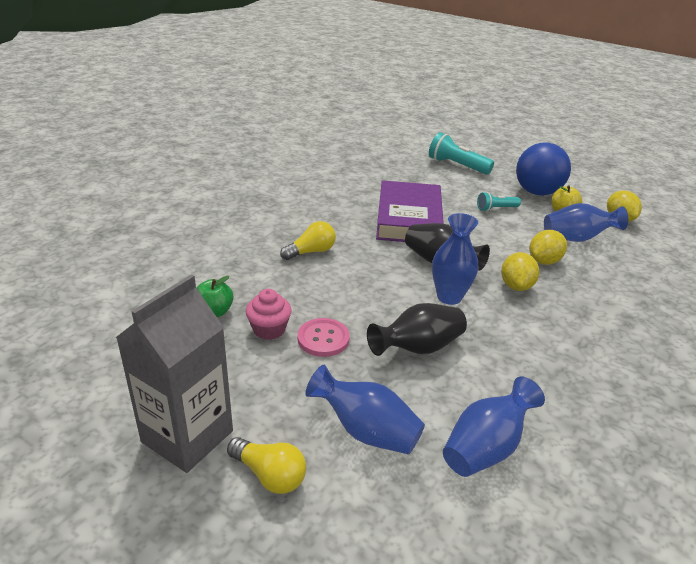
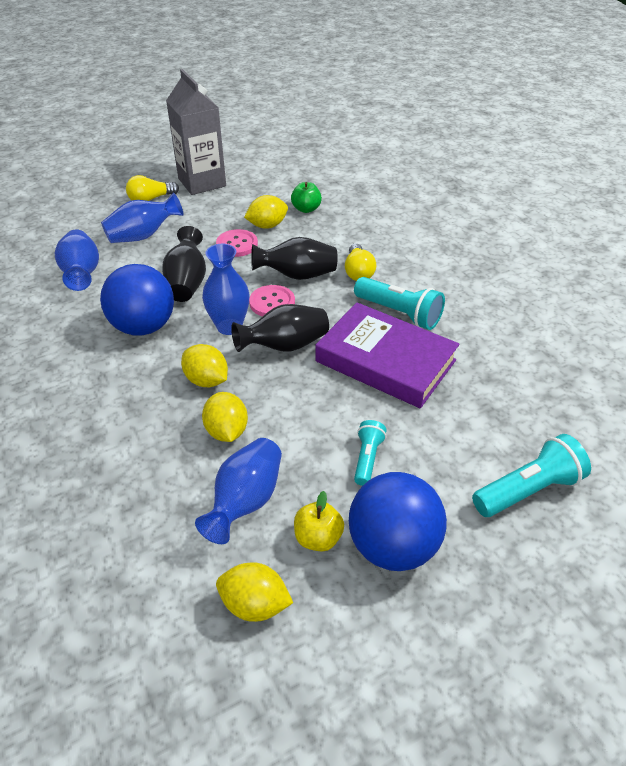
camera: 120 degrees right, 10 degrees up
(269, 329) = (267, 226): pink cupcake -> yellow lemon
(344, 282) = (297, 275): none -> black vase
(351, 223) = (399, 313): none -> turquoise flashlight
(396, 284) = (272, 303): none -> pink button
(504, 348) = (144, 327): none -> blue ball

